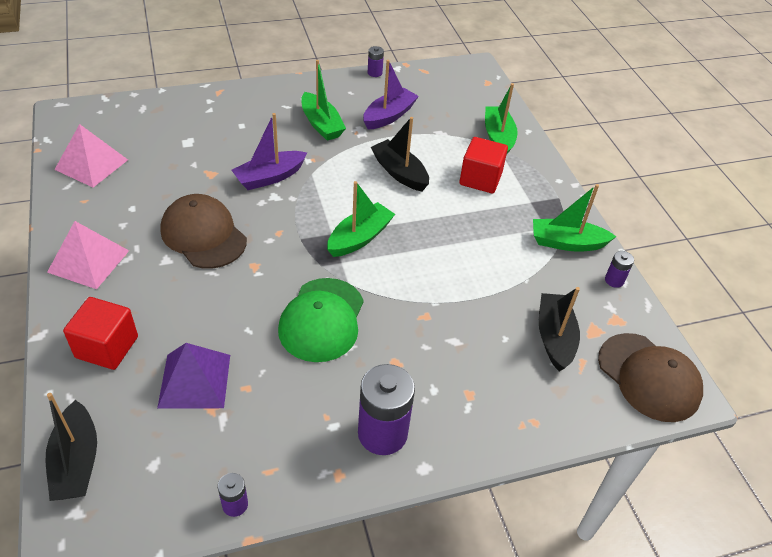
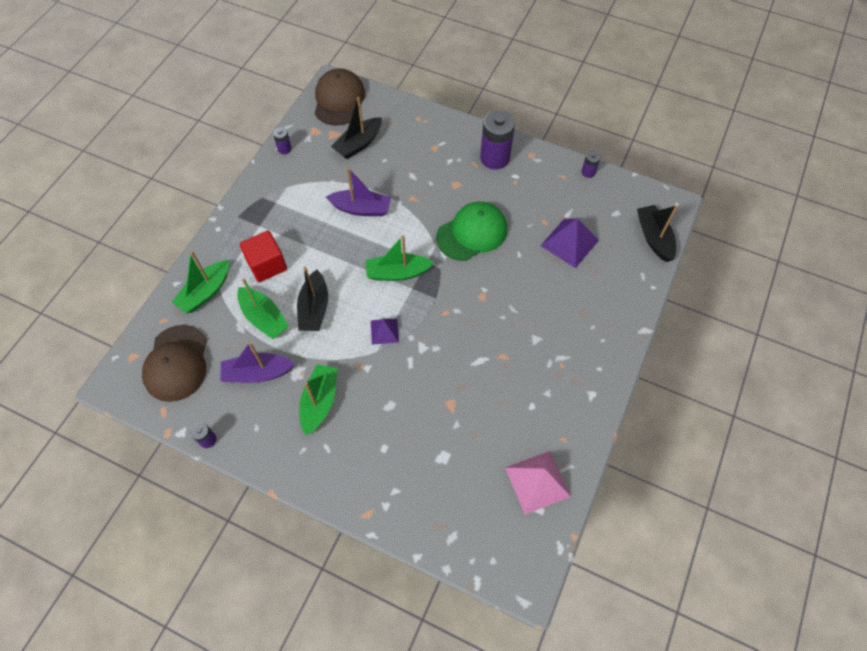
camera: 135 degrees left, 15 degrees up
(76, 462) = (654, 238): black boat -> black boat turned 45 degrees counterclockwise
(89, 261) = (588, 372): pink pyramid -> none
(107, 347) = (607, 295): red cube -> none
(203, 235) = (497, 344): brown cap -> brown cap (176, 363)
(270, 177) = (410, 369): purple boat -> purple boat (361, 209)
(321, 189) = (384, 331): none -> purple pyramid
(566, 243) = (277, 185): green boat -> green boat (264, 318)

